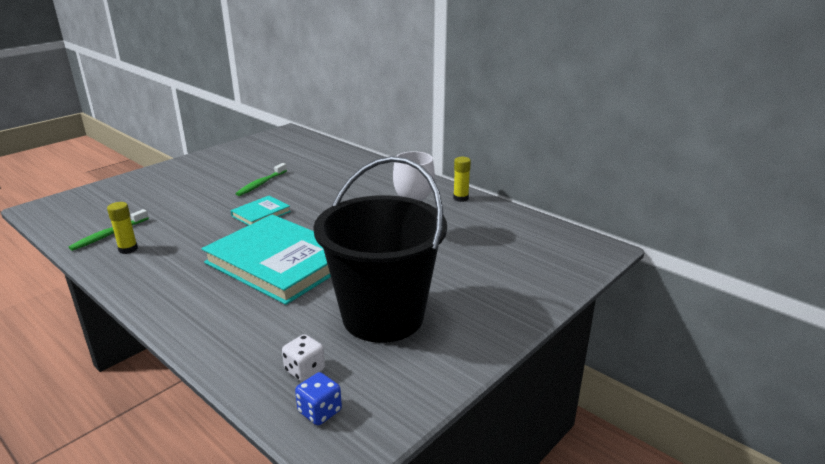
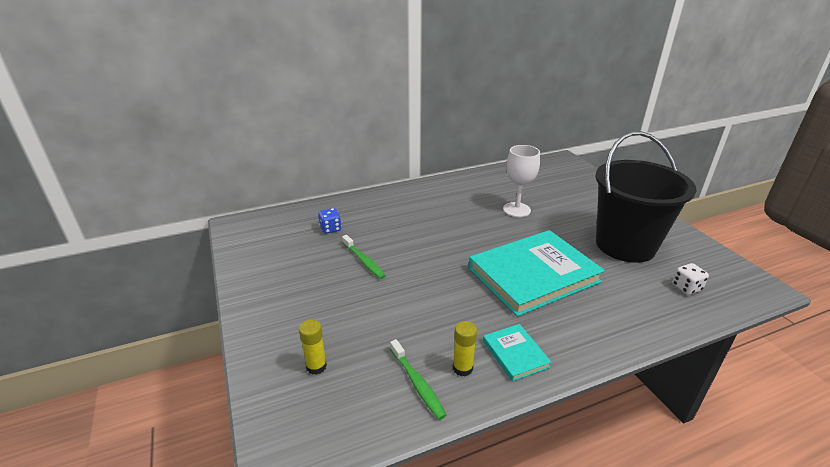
camera: 65 degrees left, 5 degrees up
(261, 214) = (433, 271): turquoise book -> turquoise book (515, 354)
(320, 411) = (729, 289): blue dice -> blue dice (330, 229)
(460, 198) = (468, 179): yellow glue stick -> yellow glue stick (316, 366)

